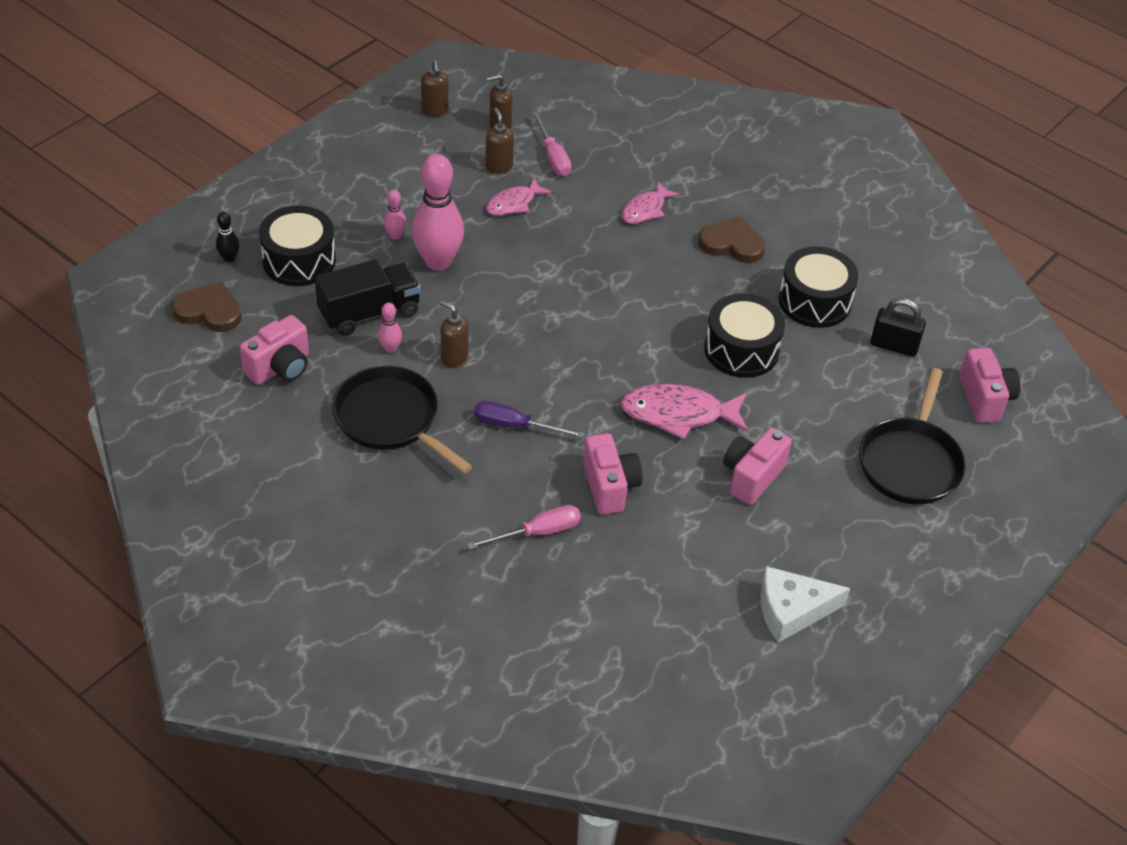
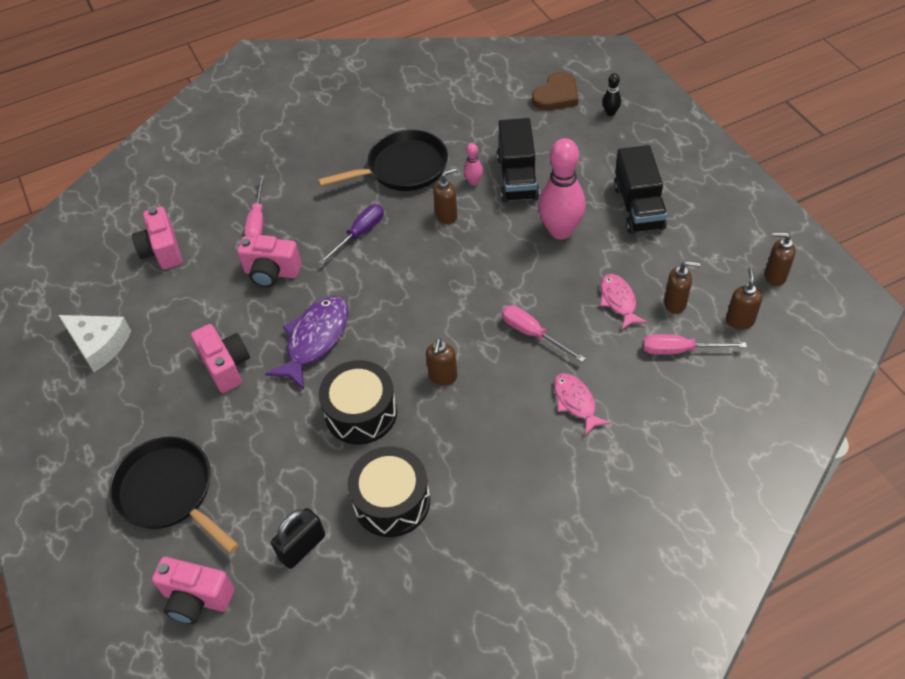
camera: 120 degrees right, 5 degrees up
(280, 367) = (482, 121): pink camera -> pink camera (162, 251)
(299, 260) = (593, 149): black drum -> none
(378, 211) = (638, 207): none -> black truck
(395, 235) = (603, 211): pink bowling pin -> none
(584, 253) = (533, 334): none -> pink screwdriver
(668, 303) = (443, 377): none -> brown soap dispenser
(678, 414) = (315, 339): pink fish -> purple fish
(732, 244) = (500, 460): brown heart -> none
(792, 610) = (99, 344): white cheese -> white cheese turned 105 degrees clockwise

